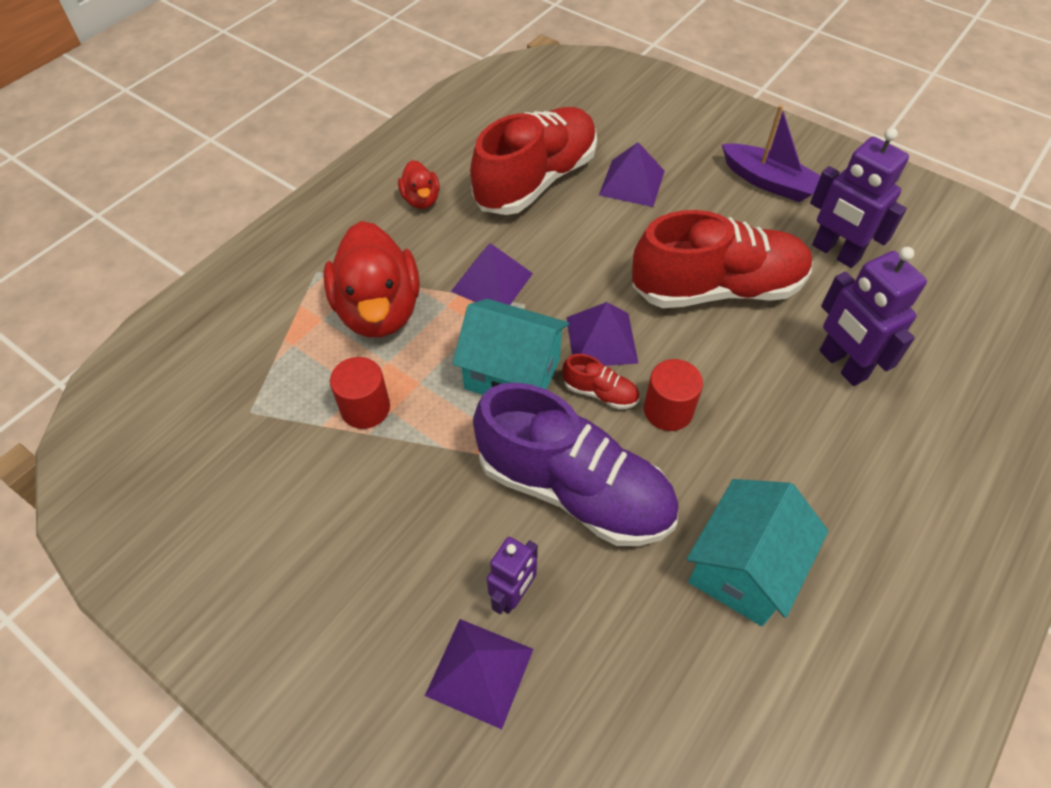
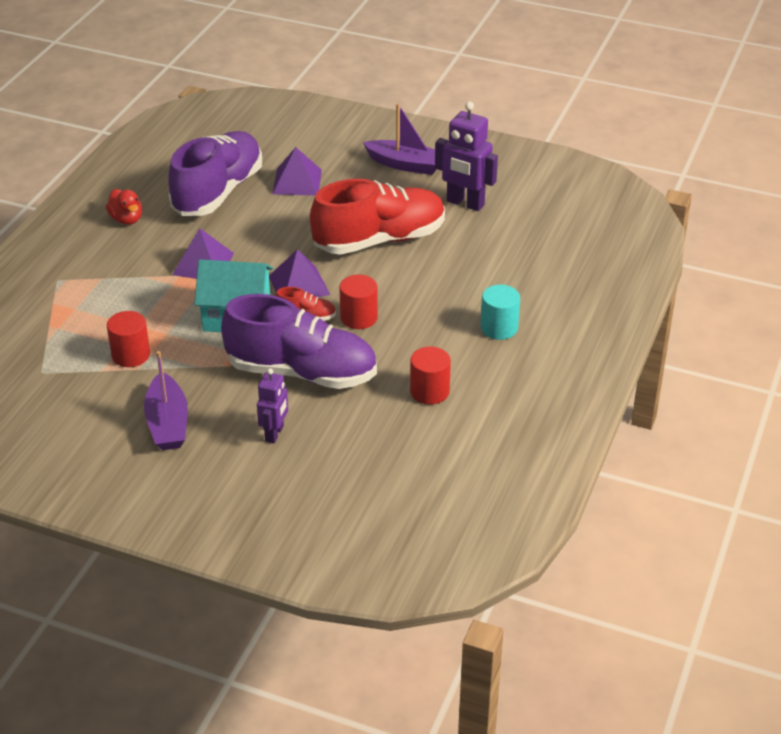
camera: 15 degrees left, 15 degrees down
(377, 538) = (168, 423): none -> purple boat
(379, 310) = (118, 296): red duck -> none
(480, 671) = (263, 474): purple pyramid -> none
(536, 180) = (218, 192): red shoe -> purple shoe
(743, 568) = (429, 391): turquoise house -> red cylinder
(842, 365) = (480, 271): purple robot -> none
(857, 471) = (499, 328): none -> turquoise cylinder

